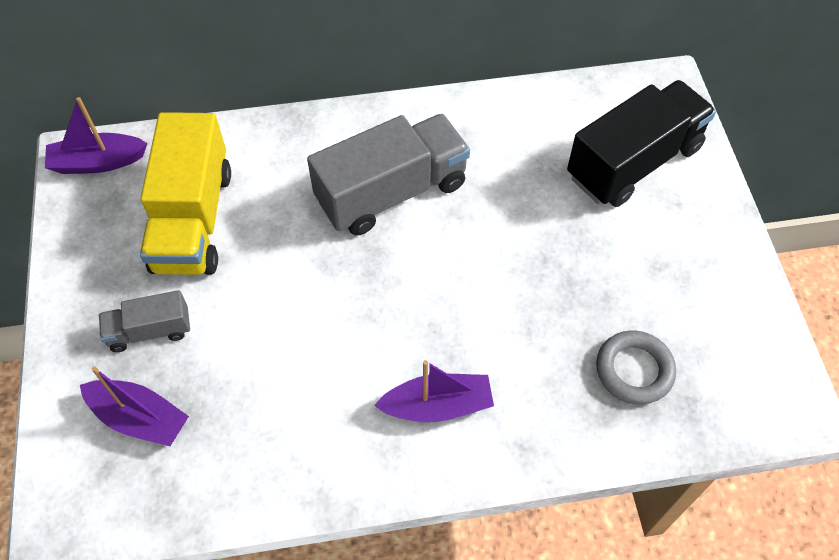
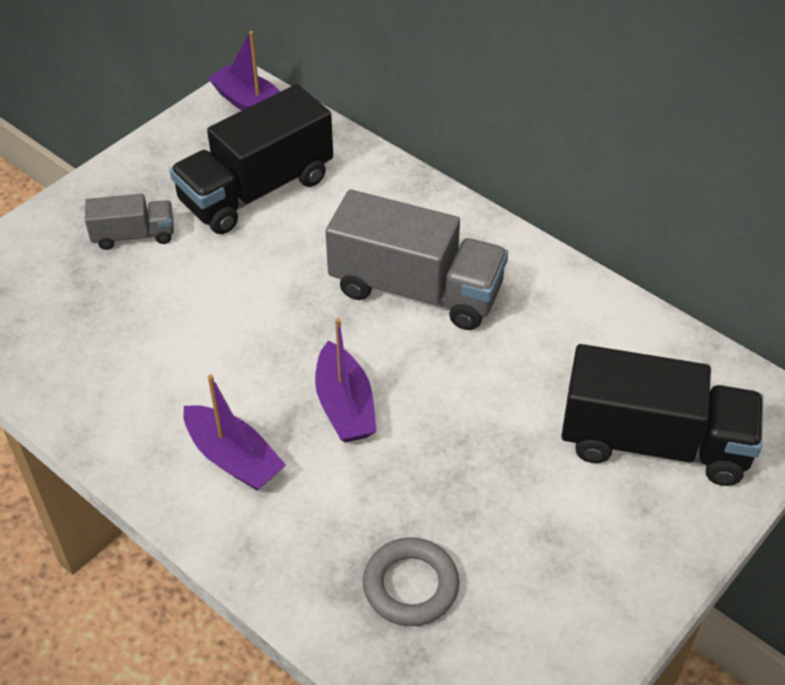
camera: 50 degrees right, 10 degrees down
(140, 418) = (55, 281): purple boat -> purple boat (345, 405)
(150, 331) = (134, 235): grey truck -> grey truck turned 135 degrees clockwise
(193, 219) = (256, 190): yellow truck -> black truck

